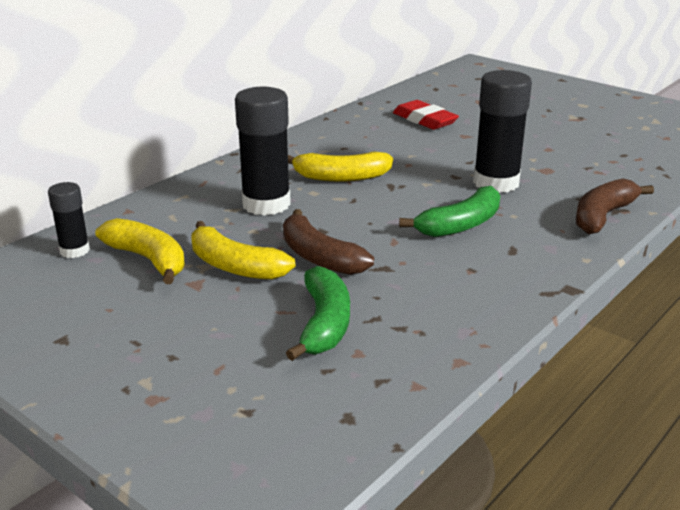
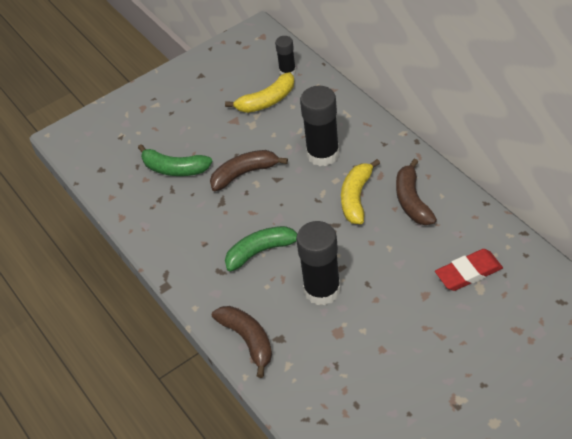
camera: 110 degrees right, 20 degrees up
(234, 266) = (246, 136): yellow banana -> none
(335, 149) = (412, 201): none -> brown banana
(460, 225) = (261, 251): green banana -> green banana turned 90 degrees clockwise

